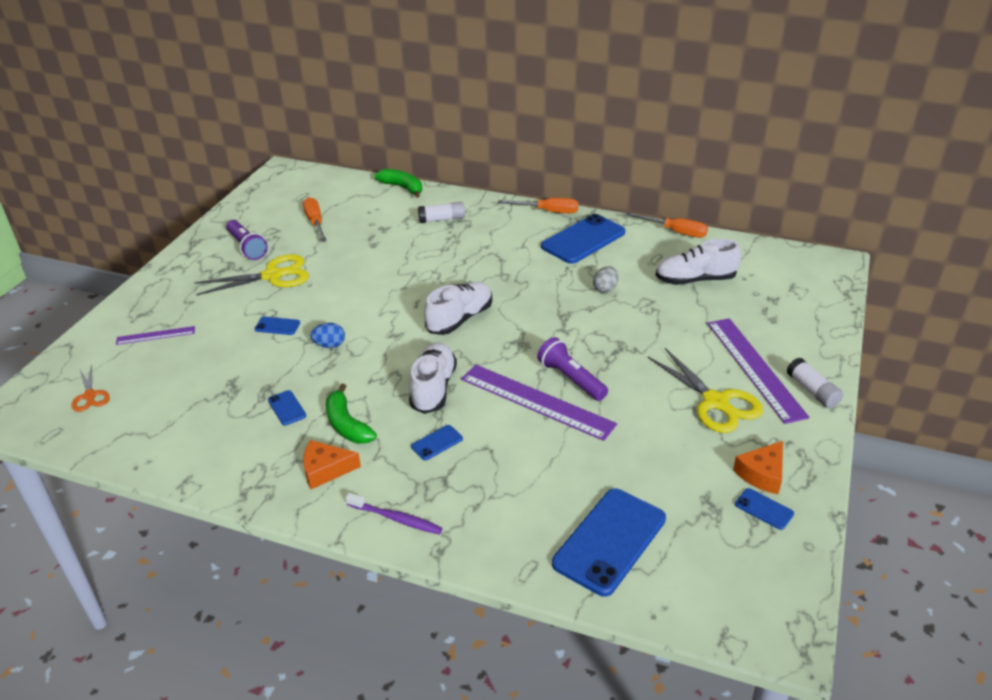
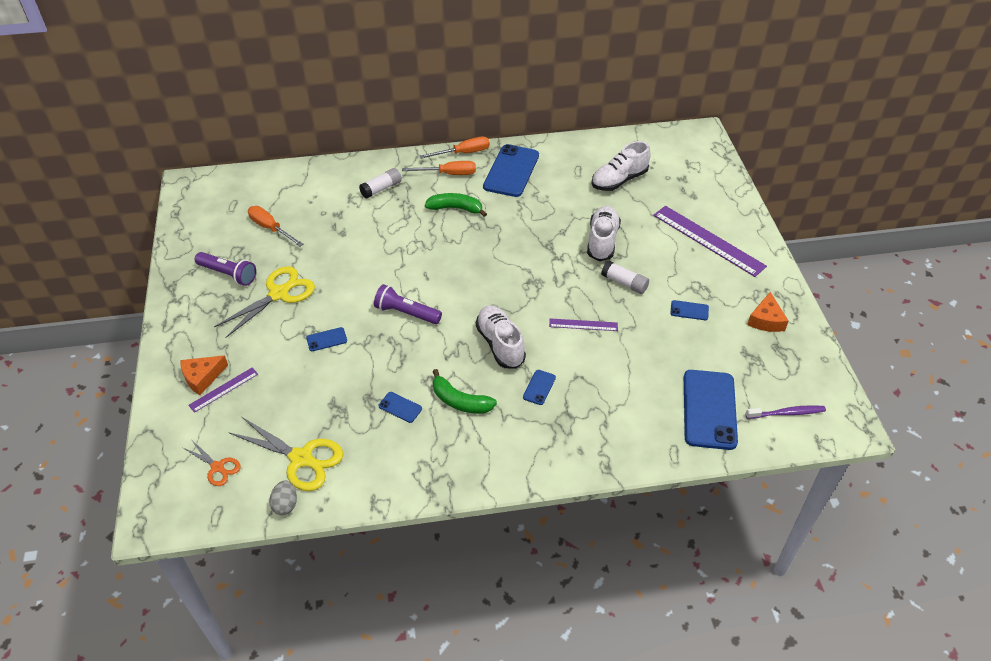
camera: 30 degrees left, 10 degrees up
(326, 470) = (475, 444): orange cheese -> orange cheese (202, 377)
(330, 345) = (387, 339): blue egg -> none
(396, 519) = (558, 458): purple toothbrush -> purple toothbrush (787, 413)
(402, 187) = (320, 167): green banana -> green banana (456, 208)
(460, 319) = (472, 277): white shoe -> white shoe (602, 241)
(536, 401) = (583, 324): purple ruler -> purple ruler, size x0.50
(571, 379) = (593, 297): purple flashlight -> purple flashlight (406, 313)
(605, 289) = (561, 211): grey egg -> grey egg (285, 504)
(675, 232) = (575, 141): orange screwdriver -> orange screwdriver (448, 174)
(715, 402) = (702, 277): yellow scissors -> yellow scissors (301, 458)
(764, 509) = (783, 345): blue phone -> blue phone (689, 310)
(812, 391) = (755, 244): white glue stick -> white glue stick (624, 283)

